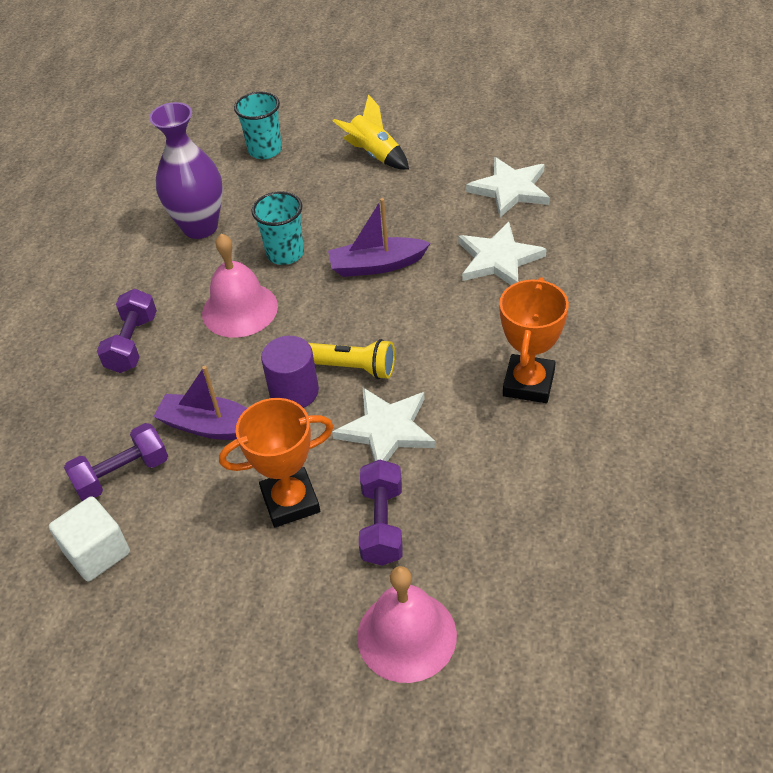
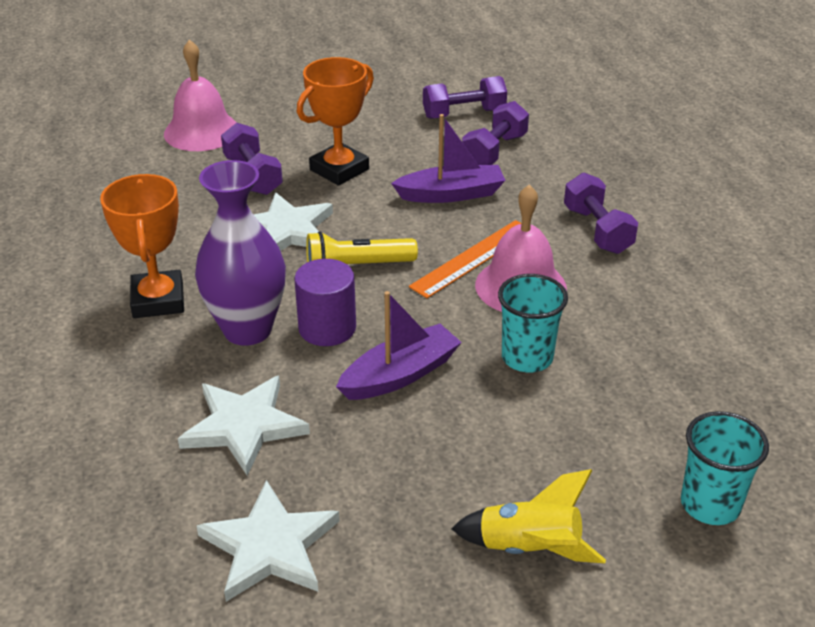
camera: 150 degrees right, 10 degrees down
(97, 552) = (464, 114): white cube -> purple dumbbell
(200, 227) = (667, 360): purple vase -> purple vase (247, 330)
(252, 347) = (473, 258): none -> orange ruler
(294, 391) = (397, 235): purple cylinder -> purple cylinder (327, 328)

